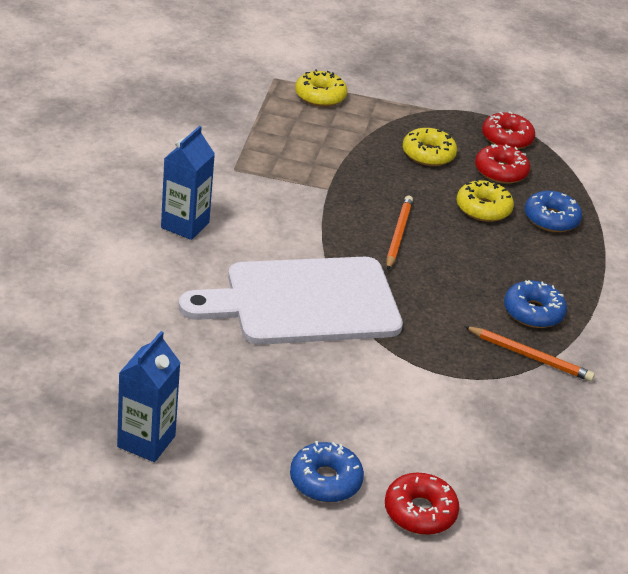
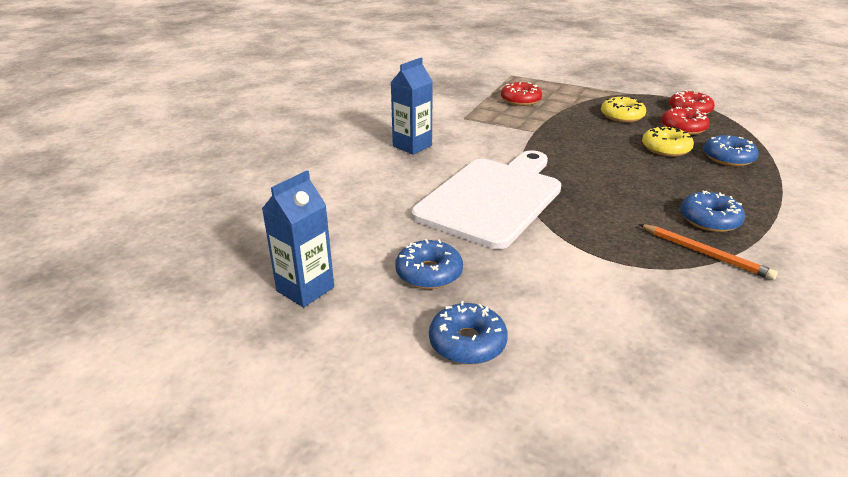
camera: 20 degrees right, 5 degrees down
(265, 408) = (429, 273): none -> blue donut
(304, 302) = (492, 198): white cutting board -> white cutting board turned 120 degrees clockwise
(320, 96) = (542, 84): yellow donut -> none
(398, 235) = (587, 160): orange pencil -> none
(420, 512) = (565, 387): red donut -> red donut (520, 100)

